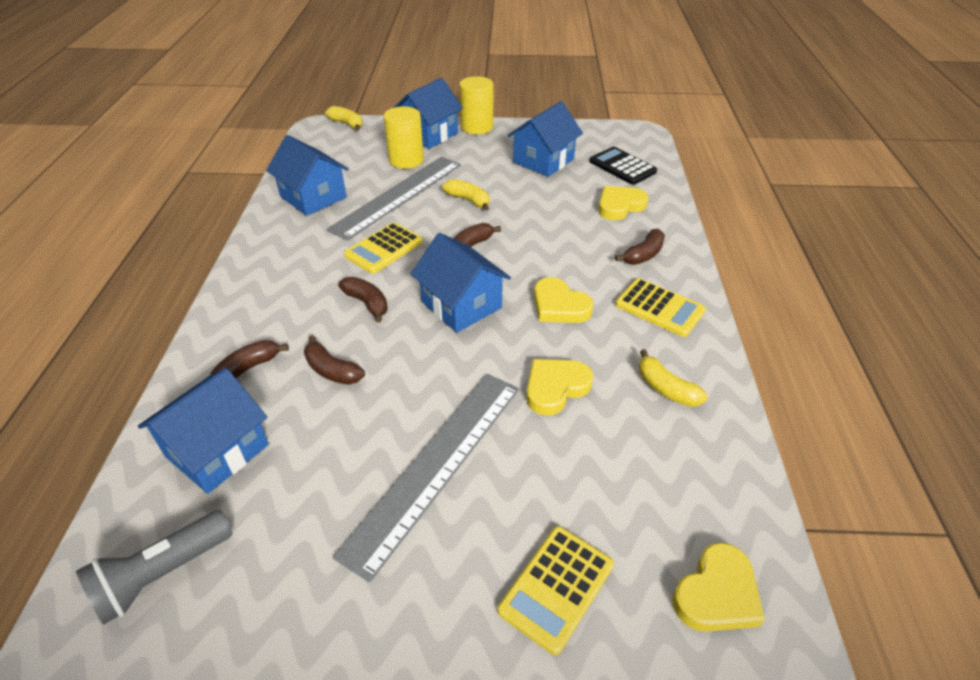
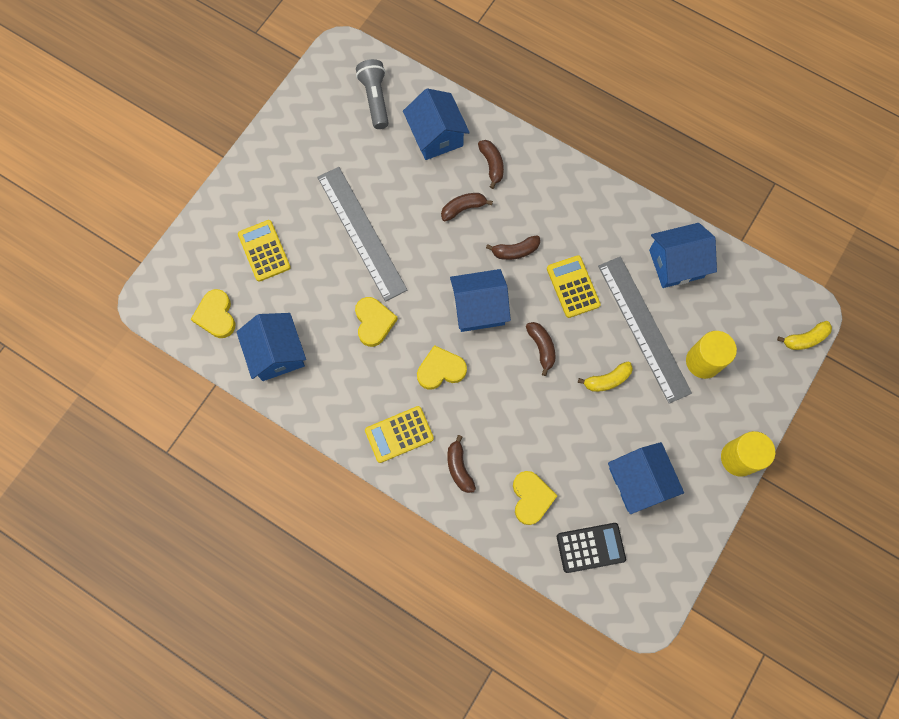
camera: 120 degrees right, 30 degrees up
(428, 134) = (744, 404): blue house -> blue house (277, 353)
(666, 388) = (334, 384): yellow banana -> none

